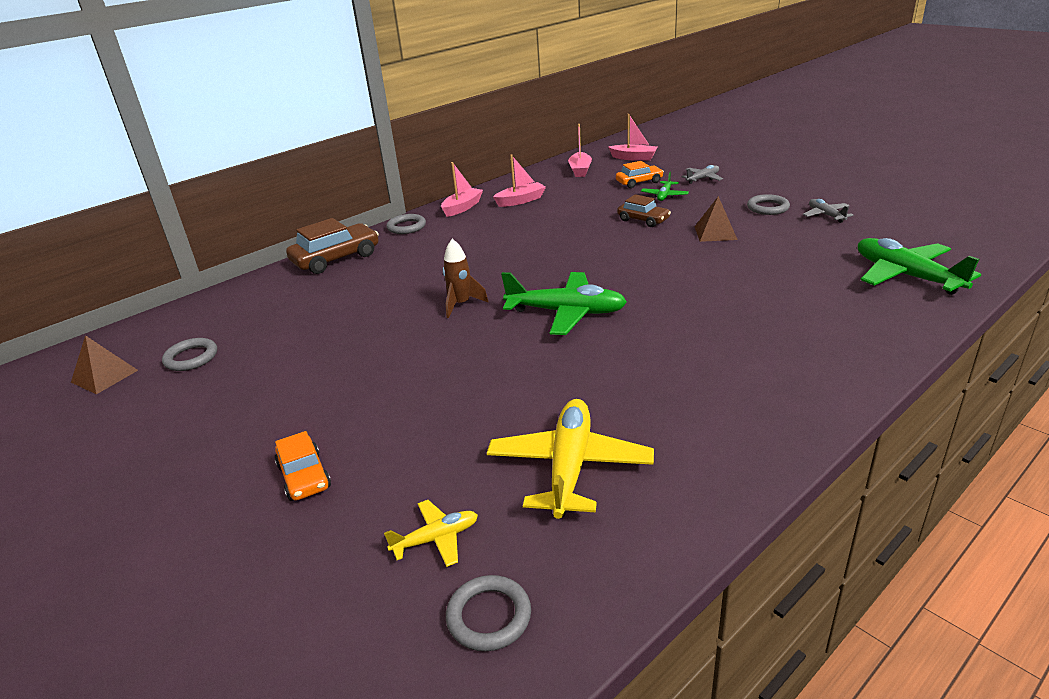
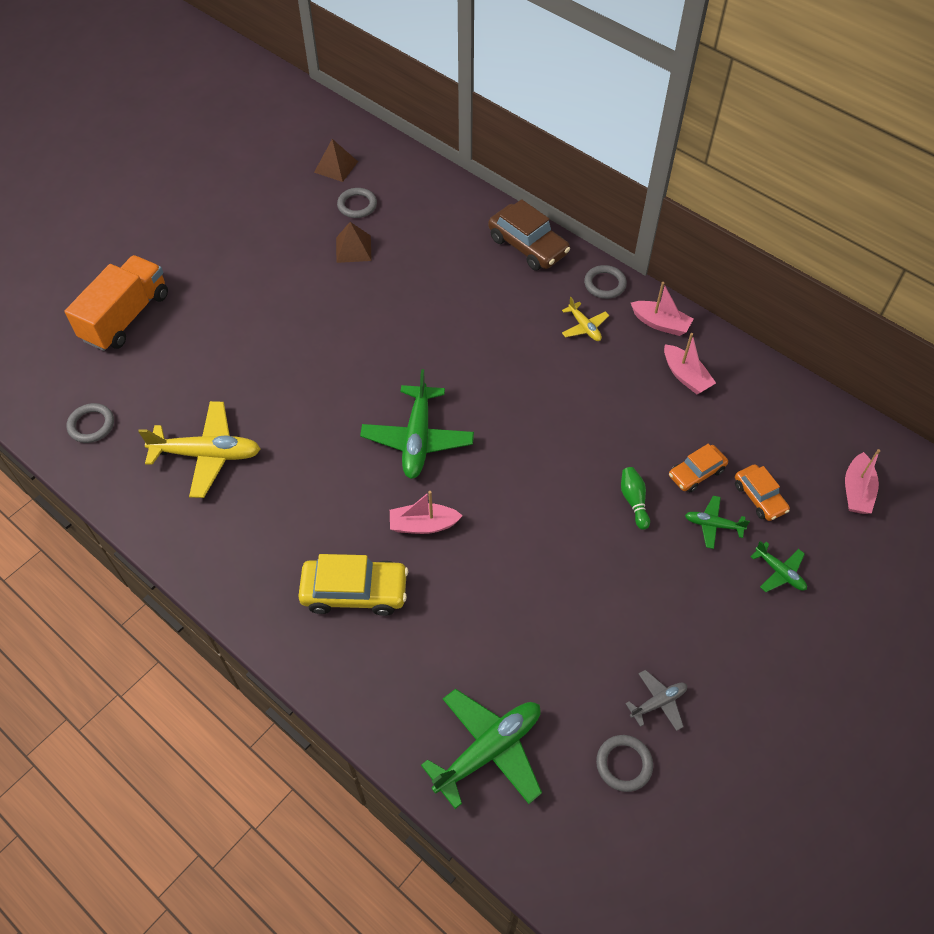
camera: 80 degrees right, 25 degrees up
(253, 588) = (126, 317): none -> orange truck
(304, 476) = (214, 313): orange car -> orange car (696, 473)
(436, 539) = (151, 391): yellow plane -> yellow plane (584, 327)
(461, 304) = (435, 358): brown rocket -> none
(580, 170) = (797, 430): pink boat -> pink boat (423, 525)
(643, 220) = (634, 501): brown car -> green bowling pin
(702, 179) = (779, 572): grey plane -> green plane
(715, 233) = (599, 573): brown pyramid -> brown pyramid (353, 249)
(763, 345) = (355, 591): none -> yellow car
(767, 208) = (679, 638): grey ring -> grey ring (624, 764)

